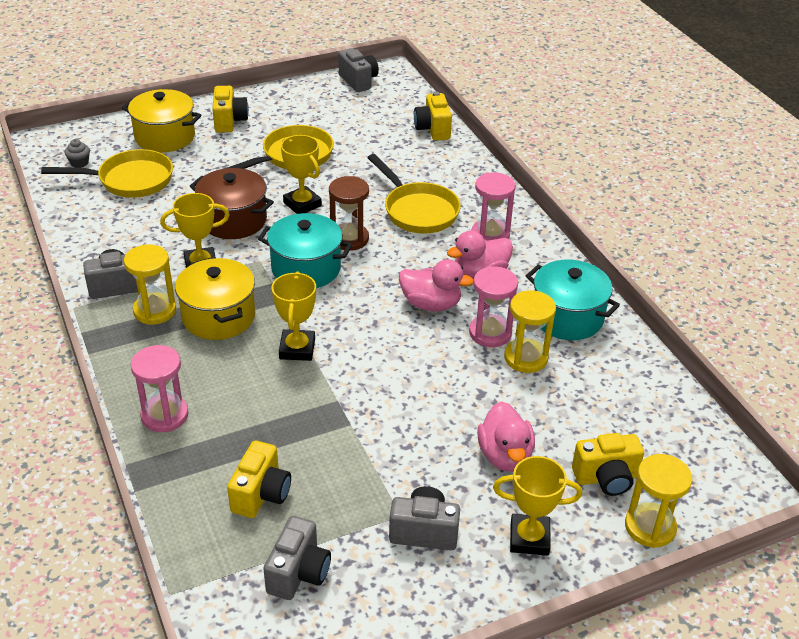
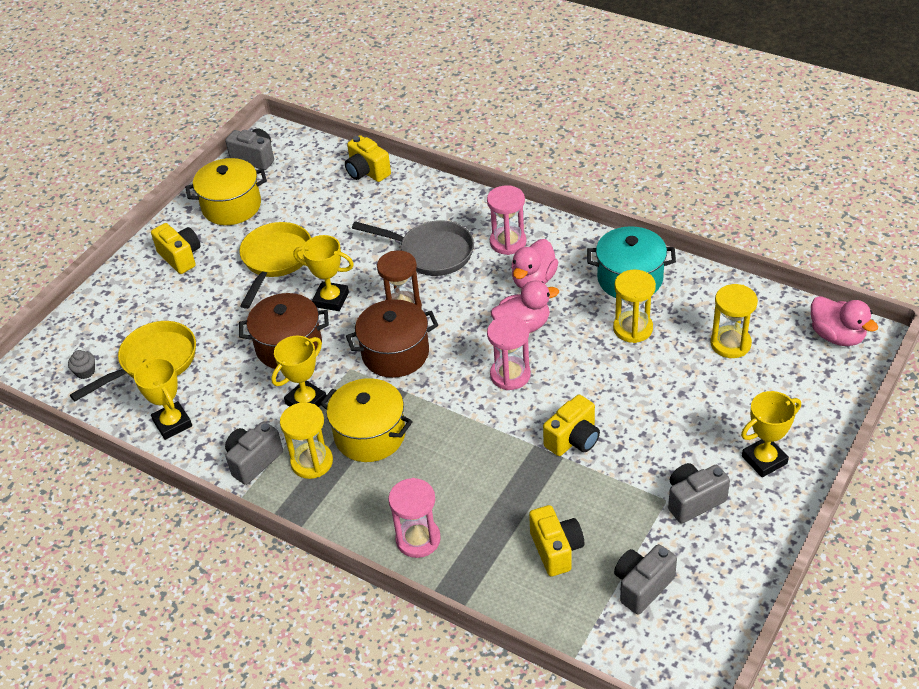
camera: 30 degrees left, 5 degrees up
(165, 137) = (138, 304): yellow pot -> yellow pot (231, 206)
(297, 349) = (461, 423): yellow trophy -> yellow trophy (172, 423)
(298, 573) = (642, 586): grey camera -> grey camera turned 120 degrees counterclockwise
(306, 268) = (395, 353): turquoise pot -> brown pot
(418, 211) = (431, 253): yellow pan -> grey pan
(490, 333) = (589, 324): pink hourglass -> pink hourglass (510, 375)
(505, 456) = (691, 411): pink duck -> pink duck (837, 336)
(606, 478) = (771, 385): yellow camera -> yellow camera (573, 439)
(650, 527) = (828, 402): yellow hourglass -> yellow hourglass (730, 344)

